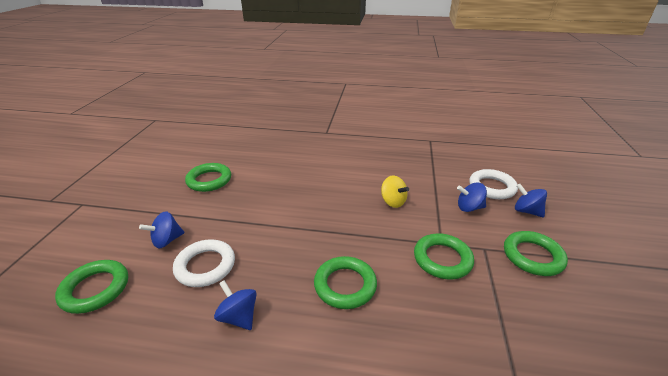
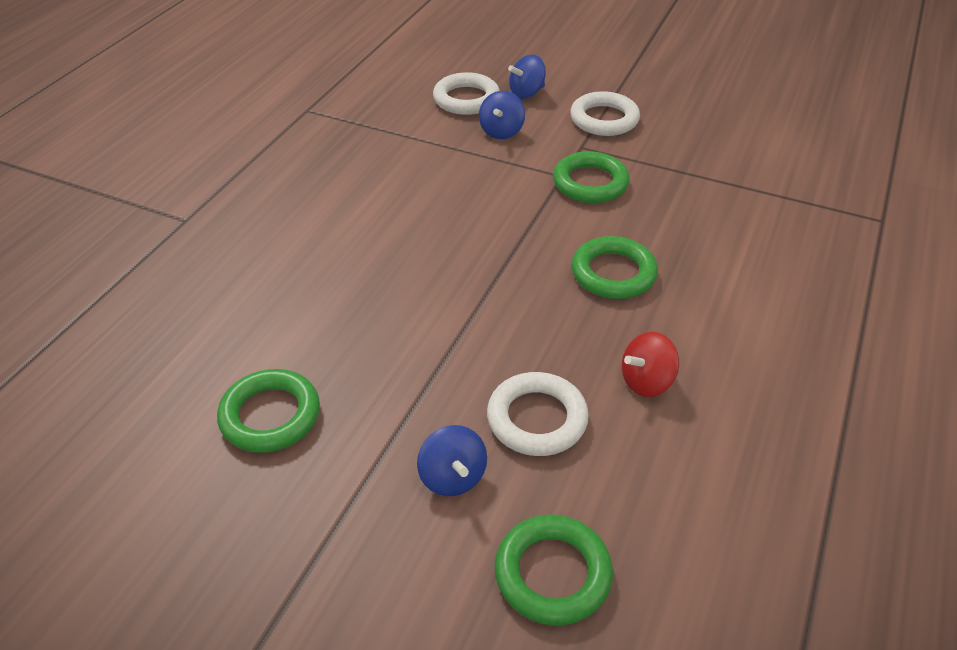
camera: 75 degrees left, 10 degrees up
(239, 317) = (646, 381): blue spinning top -> red spinning top
(393, 202) = (458, 192): yellow spinning top -> none
(532, 256) = (604, 119): green ring -> white ring

